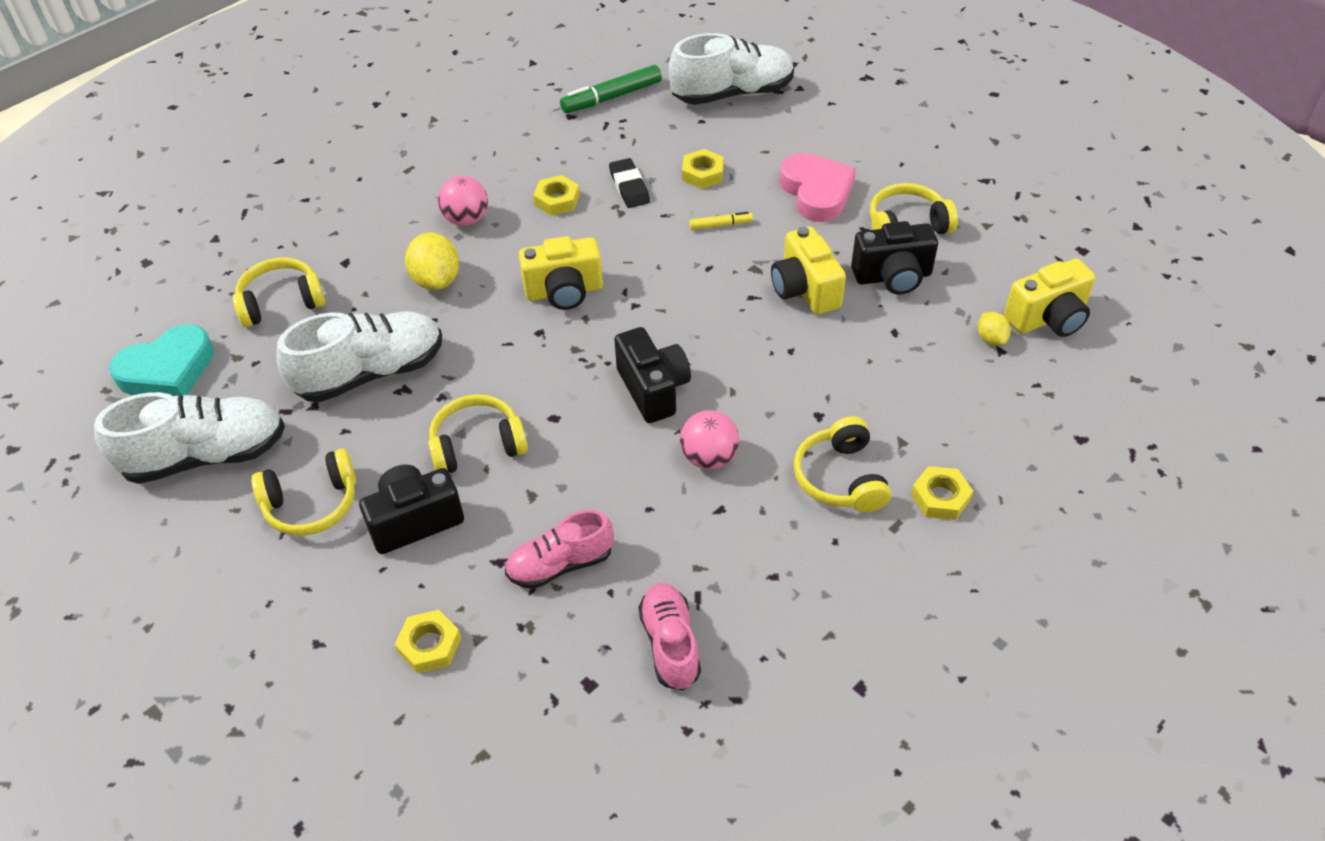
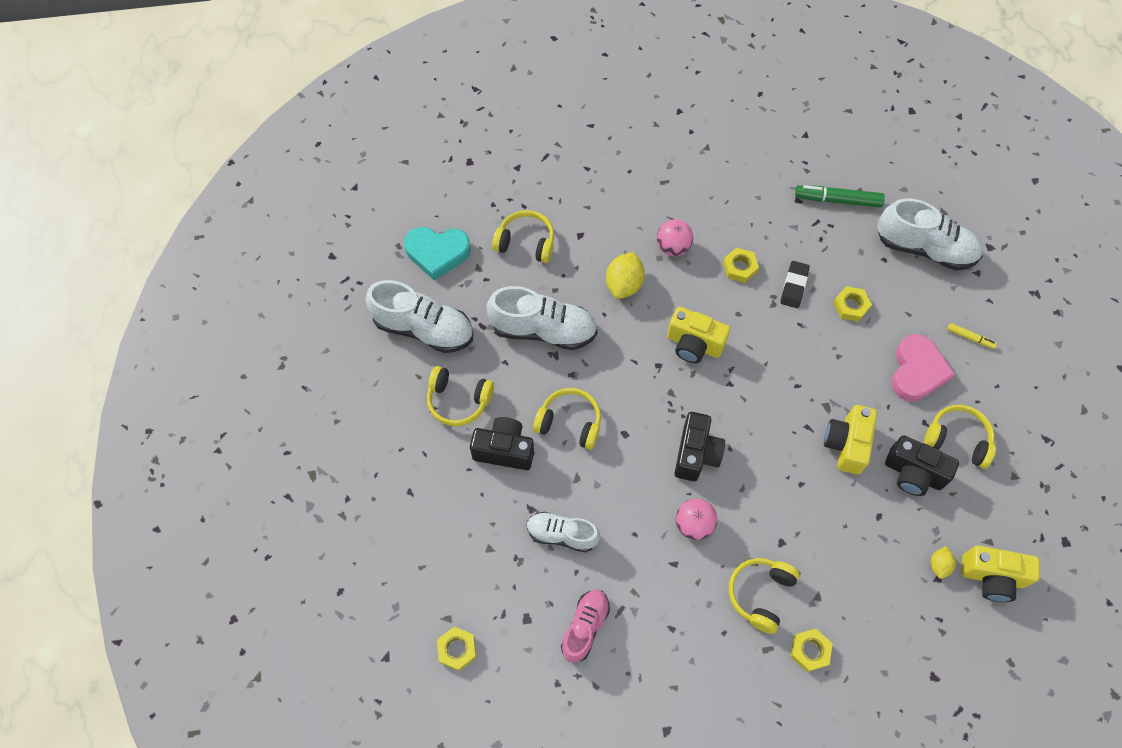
camera: 35 degrees right, 15 degrees up
(429, 645) = (463, 534): yellow nut -> yellow nut (457, 649)
(560, 564) = (562, 535): pink shoe -> white shoe
(720, 225) = (831, 356): yellow marker -> yellow marker (970, 338)

